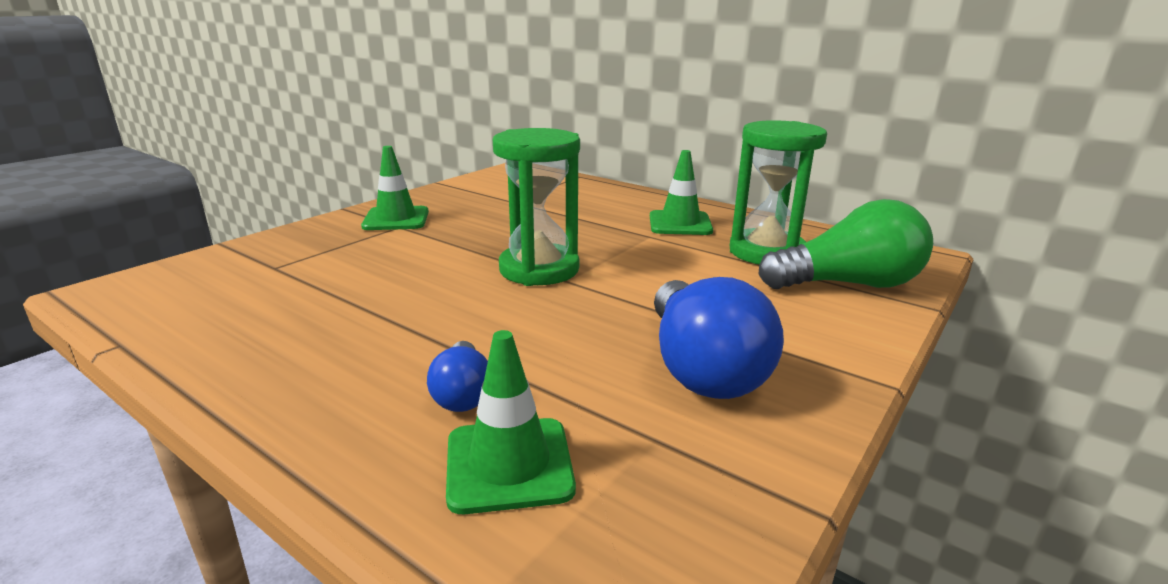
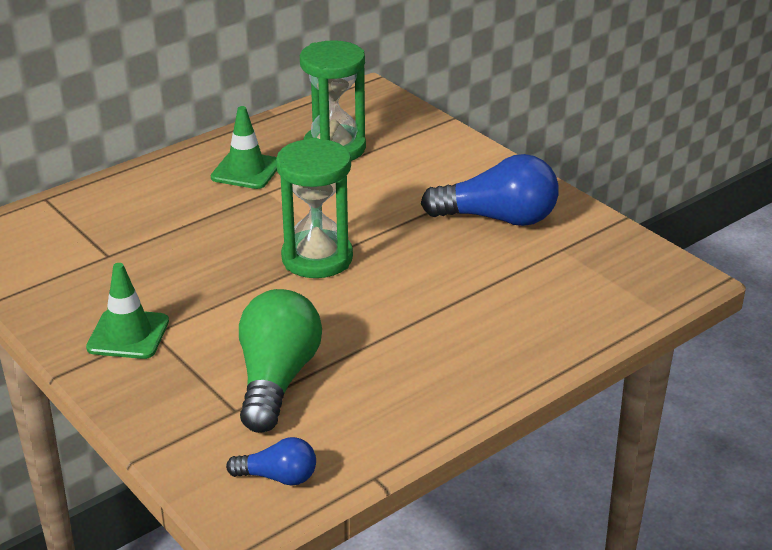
camera: 75 degrees left, 10 degrees up
(462, 394) = (501, 308): blue light bulb -> blue light bulb (278, 477)
(509, 464) = (574, 297): green traffic cone -> none
(848, 284) = (406, 135): green light bulb -> green light bulb (277, 379)

